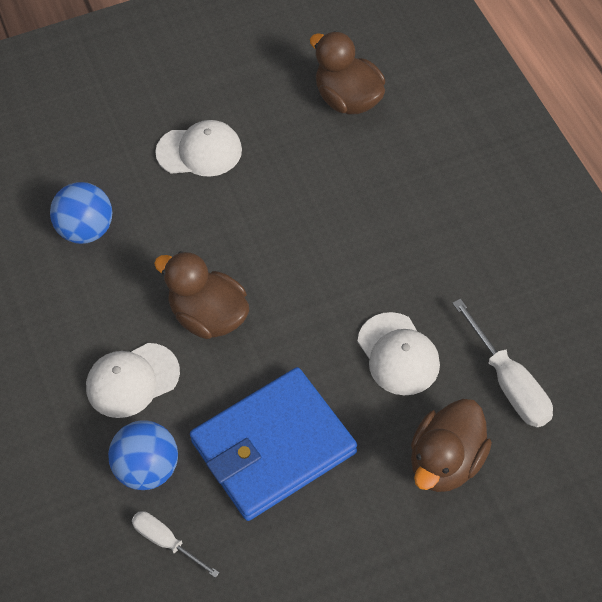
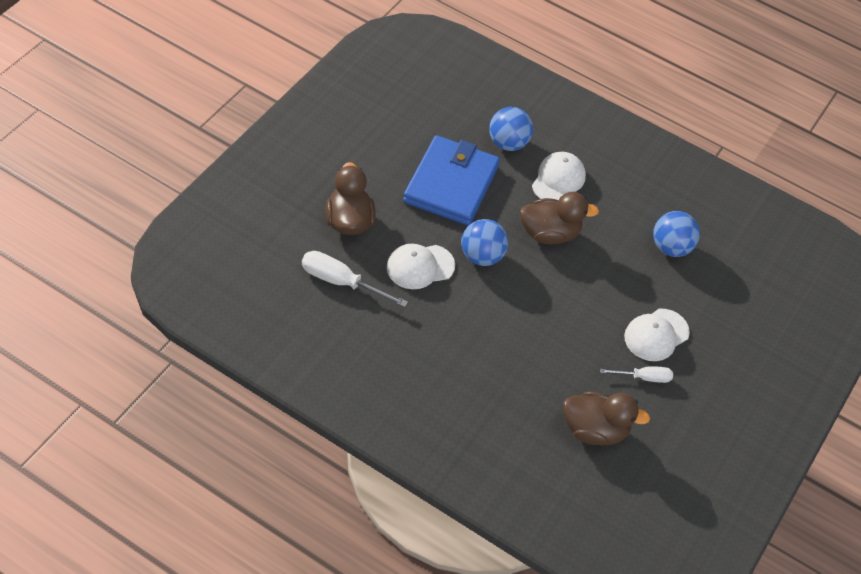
camera: 135 degrees right, 5 degrees down
(166, 542) = (467, 117): white screwdriver -> white screwdriver (644, 377)
(314, 329) = (481, 256): none -> blue ball
(398, 354) = (420, 267): white cap -> white cap turned 45 degrees counterclockwise

